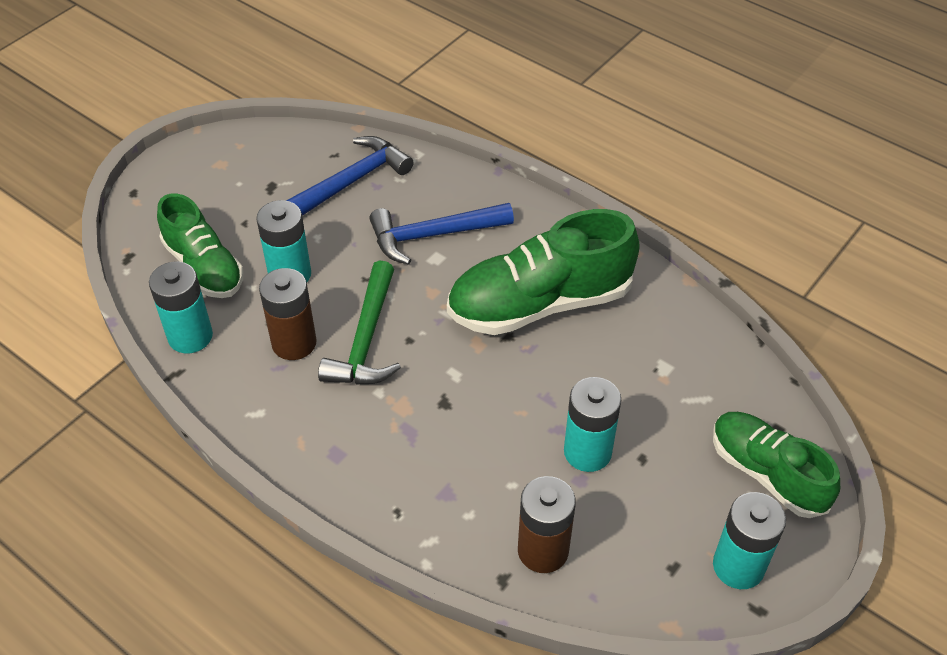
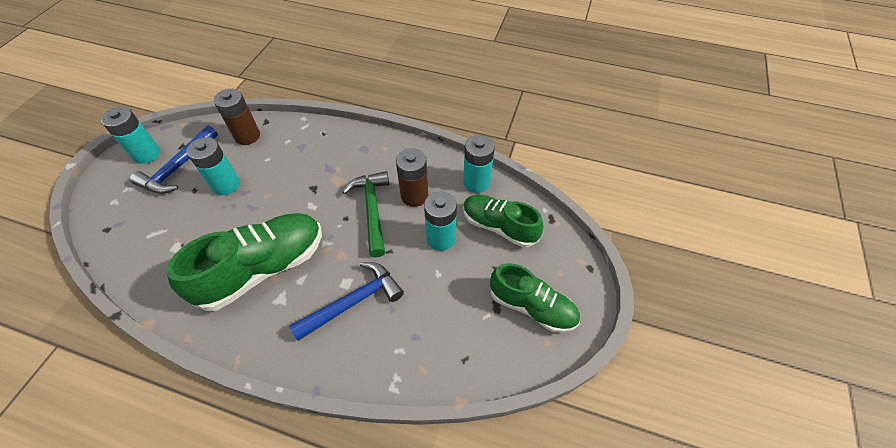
camera: 160 degrees right, 5 degrees up
(352, 181) = (436, 335): blue hammer -> blue hammer (178, 168)
(767, 473) = (120, 201): green shoe -> green shoe (532, 307)

